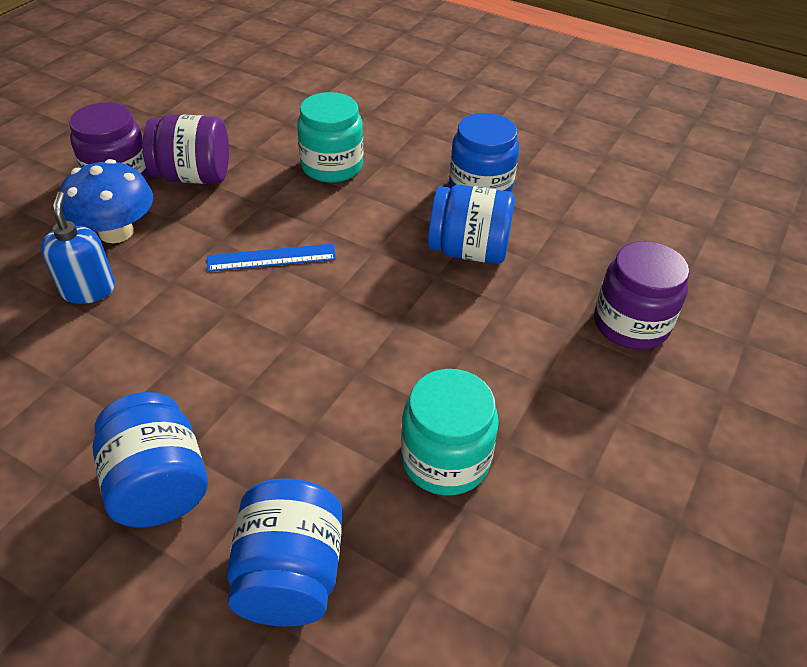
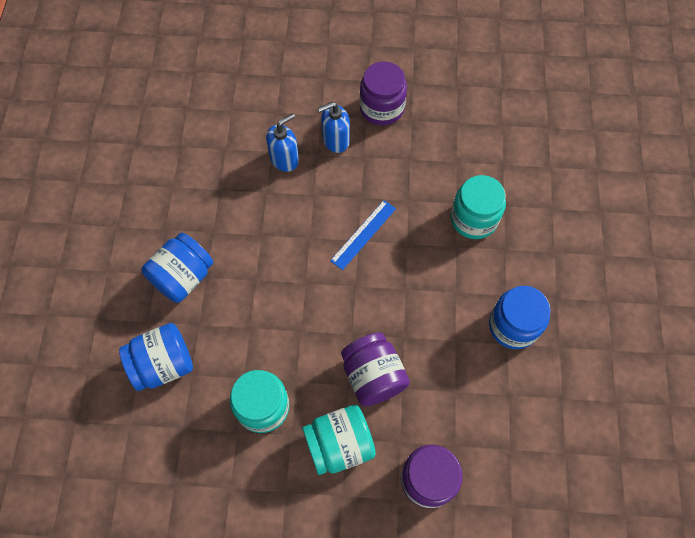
camera: 65 degrees right, 20 degrees up
(116, 232) = (335, 140): blue mushroom -> blue soap dispenser
(193, 176) = (409, 146): purple jar -> purple jar (373, 376)
(271, 257) = (363, 234): blue ruler -> blue ruler turned 75 degrees clockwise
(469, 250) = (440, 347): blue jar -> none
(546, 392) = (339, 444): none -> turquoise jar

